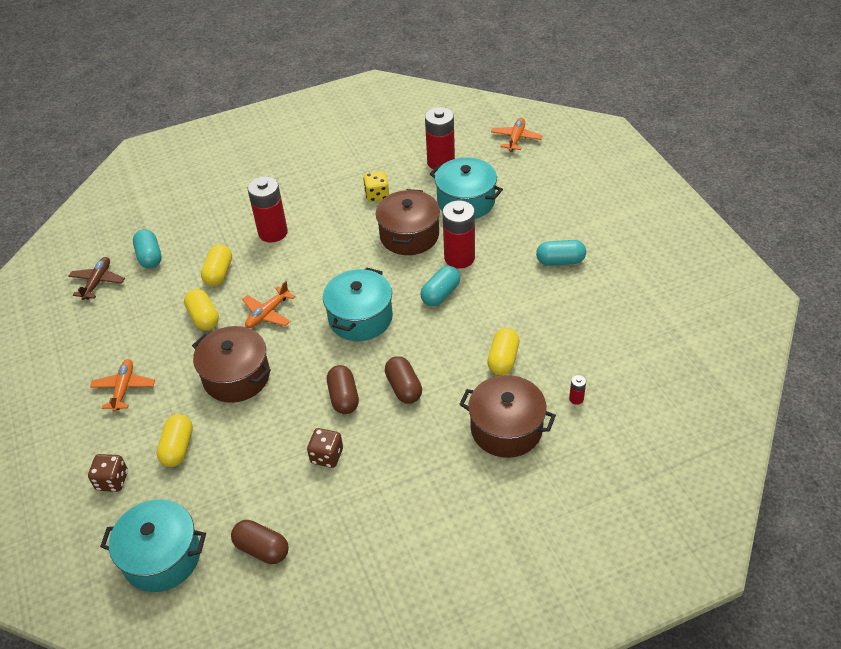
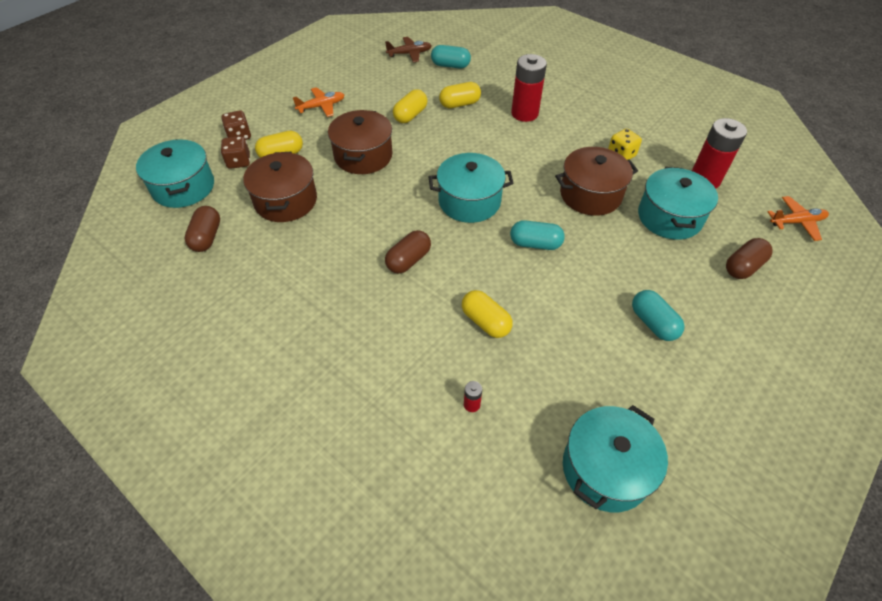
camera: 60 degrees right, 5 degrees up
(150, 257) = (450, 65): turquoise capsule -> turquoise capsule turned 60 degrees clockwise
(268, 313) = (437, 146): orange plane -> none
(327, 456) = (310, 239): brown dice -> brown dice (239, 162)
(343, 397) = (376, 225): brown capsule -> brown capsule (743, 267)
(459, 258) = (591, 240): red battery -> none
(503, 359) = (485, 322): yellow capsule -> yellow capsule turned 60 degrees clockwise
(506, 429) = (401, 356): brown pot -> brown pot (286, 201)
(663, 343) = (605, 469): none -> turquoise pot

